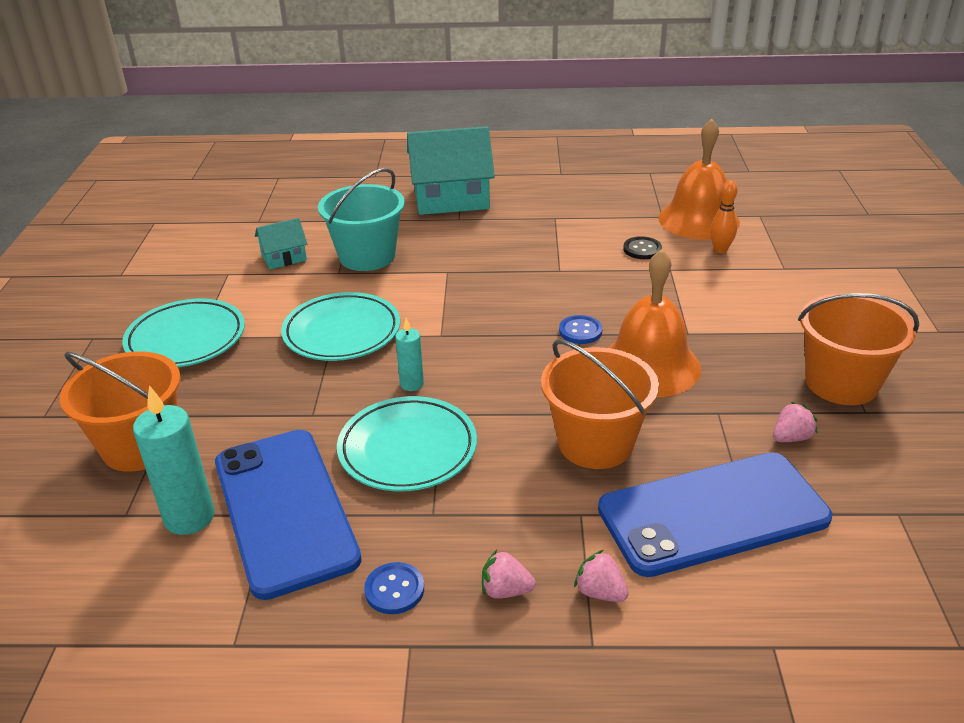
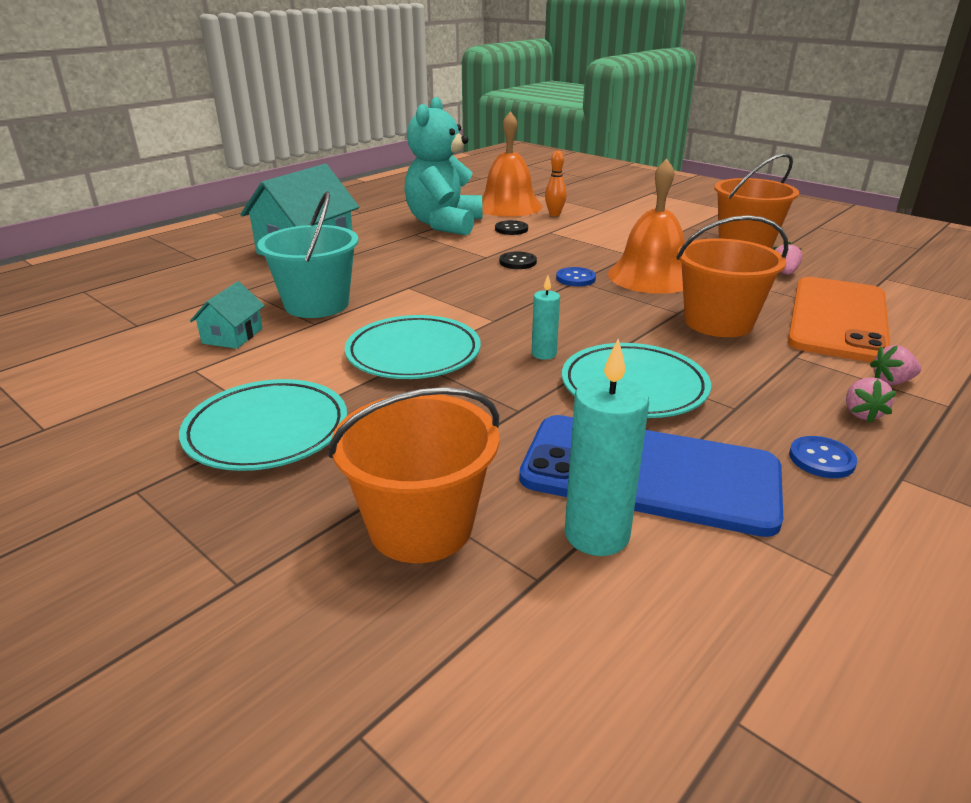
camera: 50 degrees left, 5 degrees down
(505, 590) = (861, 413): pink strawberry -> pink strawberry turned 45 degrees counterclockwise
(571, 289) = (517, 262): none -> black button
(597, 217) = (444, 224): none -> turquoise teddy bear
(713, 514) = (838, 319): blue phone -> orange phone

